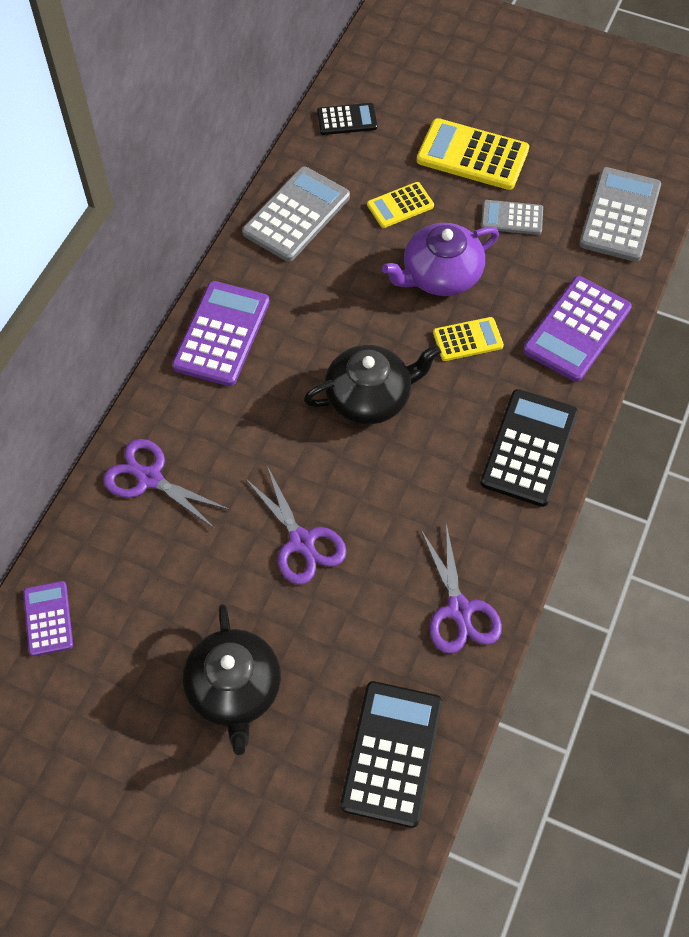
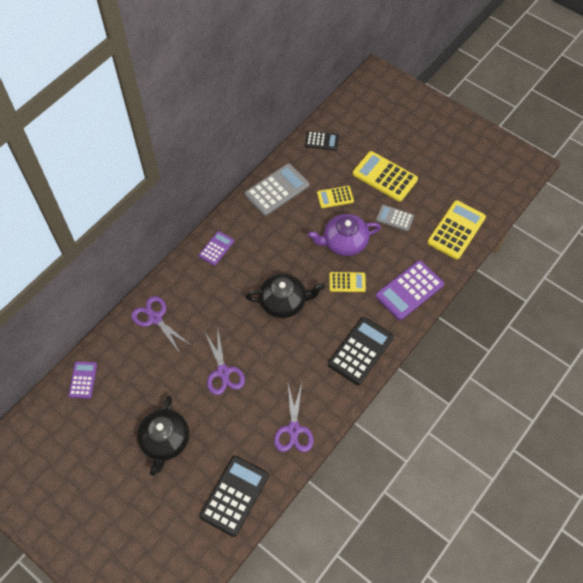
camera: 15 degrees right, 0 degrees up
(221, 334) = (216, 248): purple calculator -> purple calculator, size x0.57
(619, 215) = (456, 230): grey calculator -> yellow calculator

